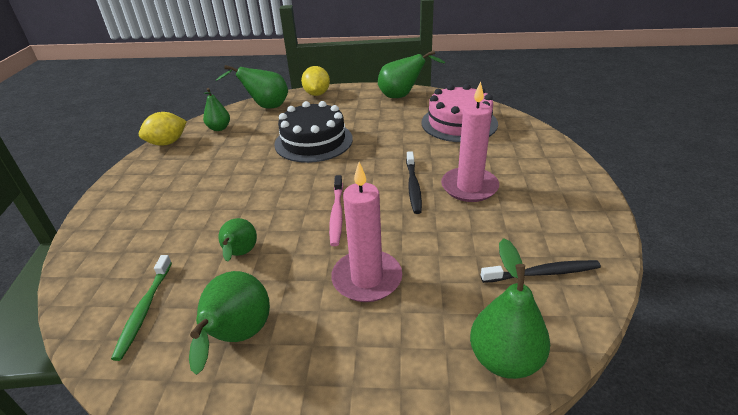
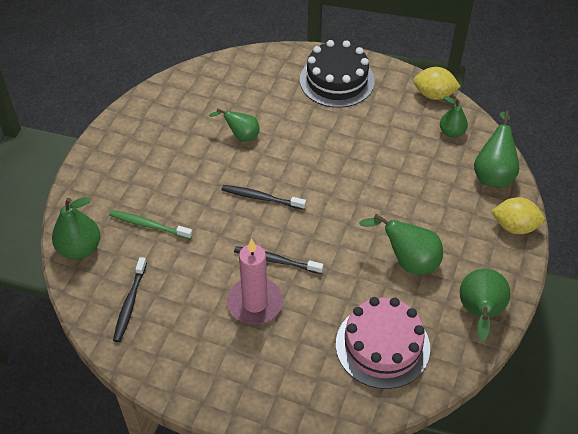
camera: 105 degrees right, 15 degrees up
(144, 310) = (212, 89): green toothbrush -> green toothbrush (149, 225)
(167, 143) = (434, 95): yellow lemon -> yellow lemon turned 60 degrees counterclockwise
(237, 338) = (166, 130): green pear -> green pear (408, 261)
(313, 141) = (392, 203): black cake -> black cake (337, 80)
(336, 214) = (261, 198): pink toothbrush -> black toothbrush
(367, 279) = (180, 200): pink candle -> none

